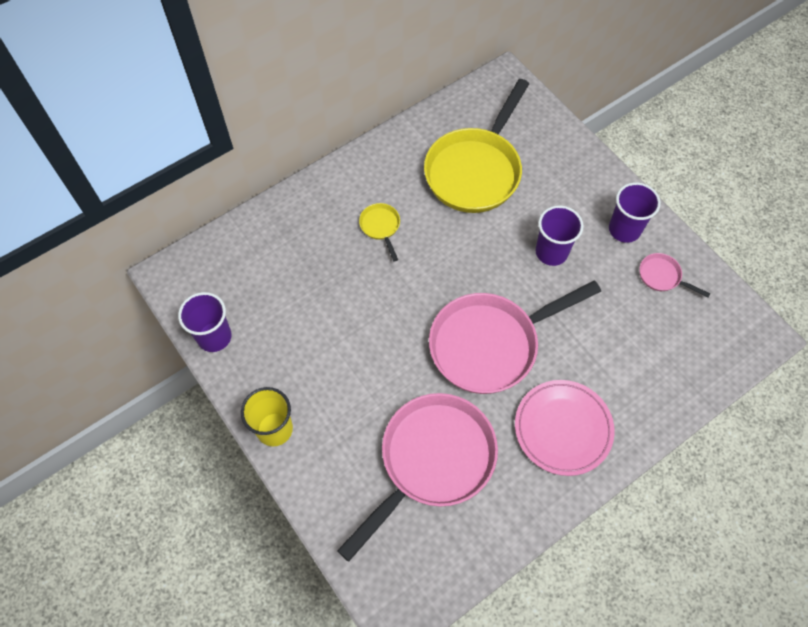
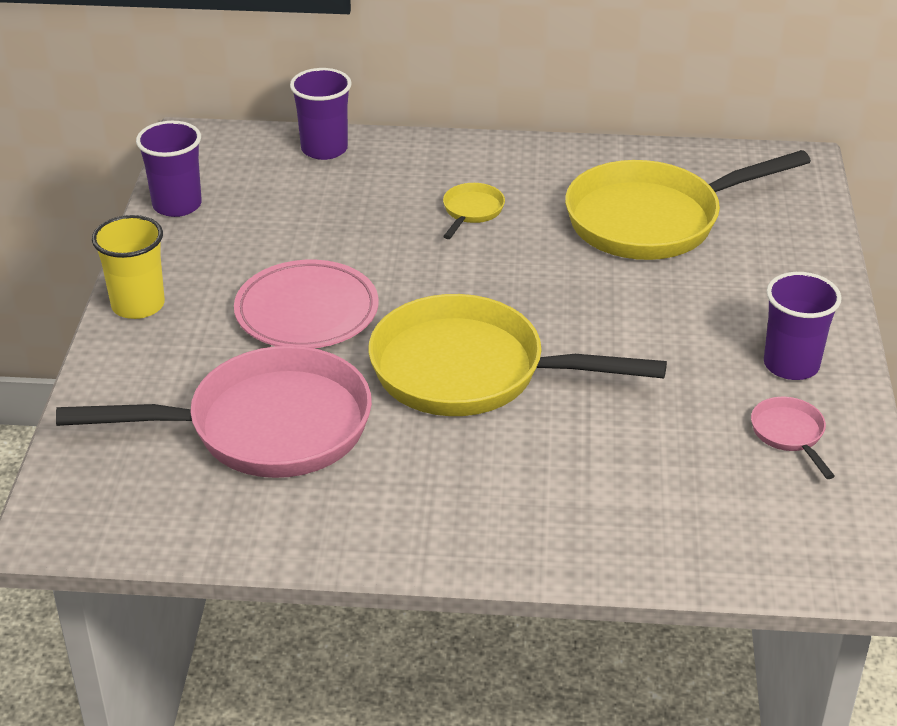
camera: 40 degrees right, 25 degrees down
(490, 344) = (470, 371): pink pan -> yellow pan
(551, 252) = (659, 334): purple cup -> purple cup (324, 149)
(563, 428) = (461, 493): pink plate -> pink plate (307, 311)

